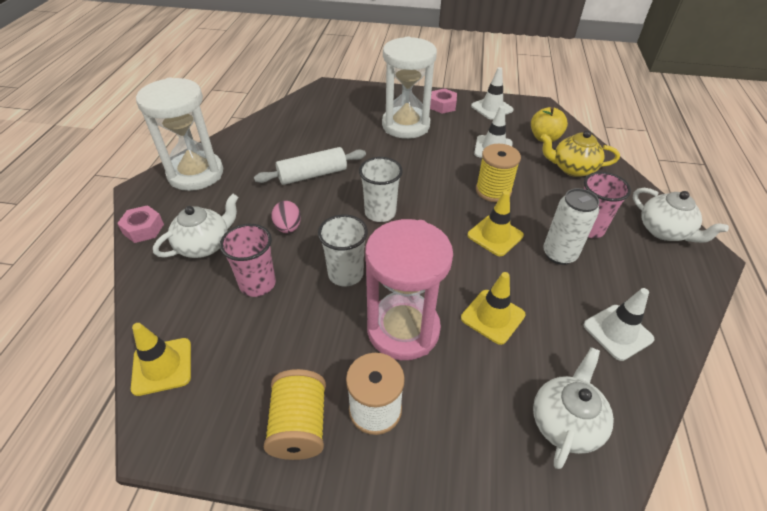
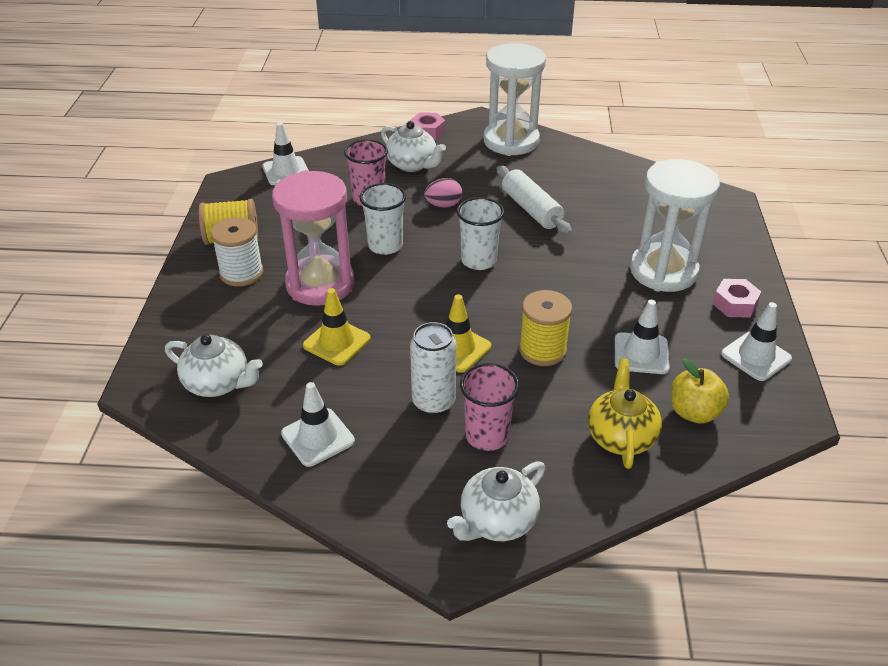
camera: 85 degrees right, 5 degrees down
(162, 366) = (286, 171): yellow traffic cone -> white traffic cone

